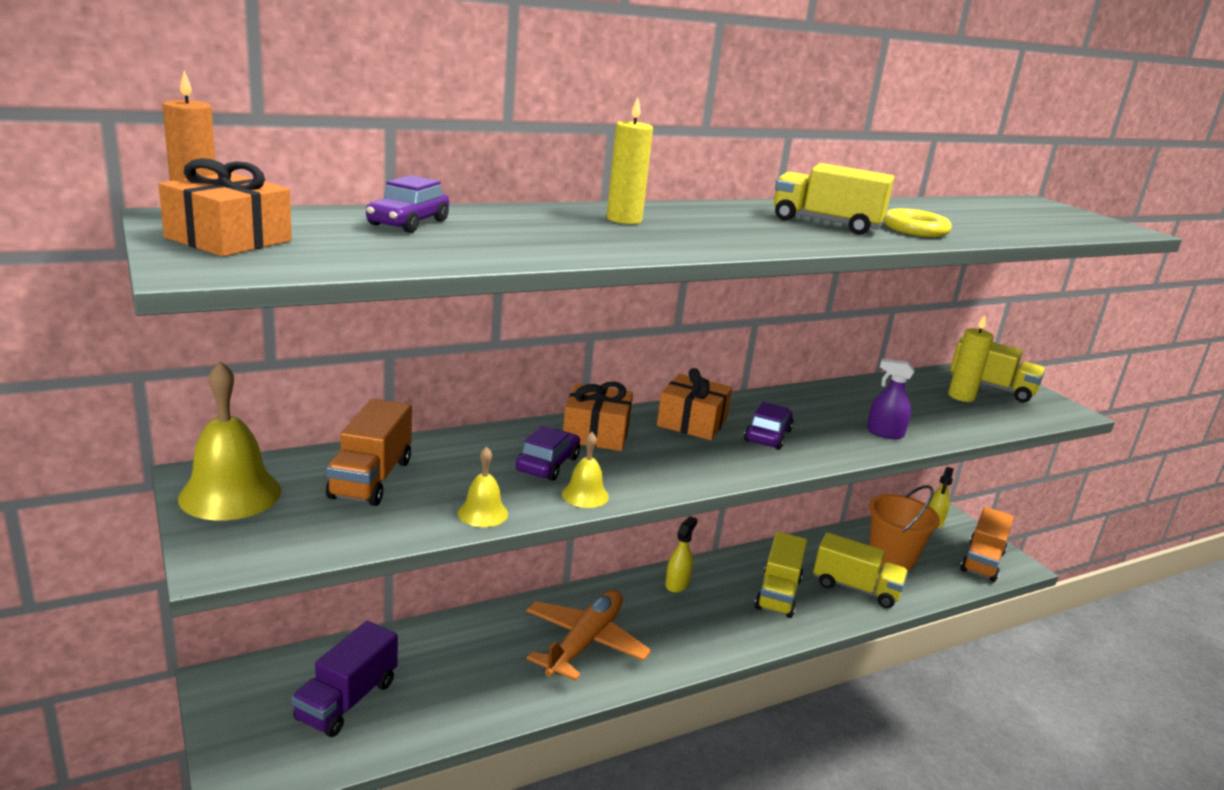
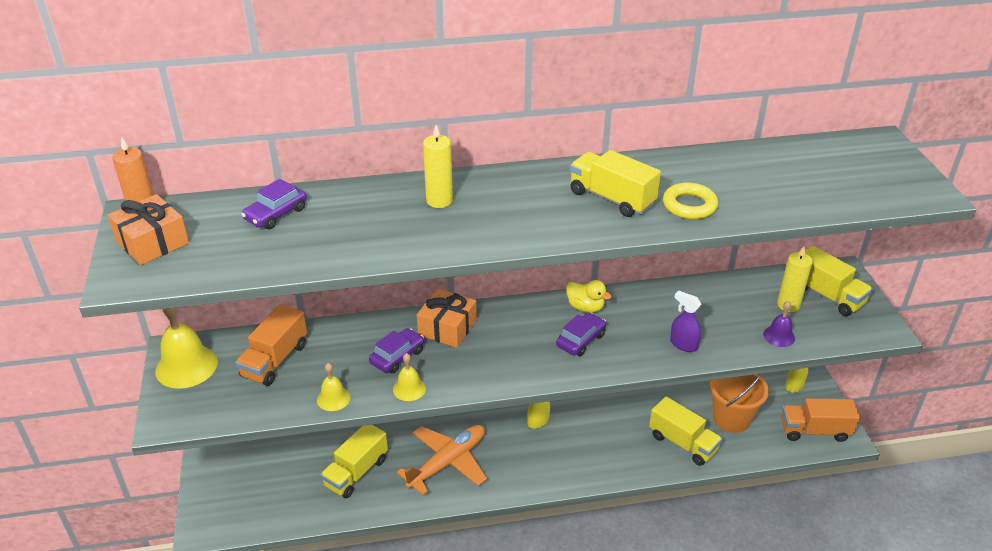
camera: 20 degrees right, 15 degrees up
(347, 700) = (277, 484): purple truck -> none
(692, 422) = (528, 321): orange gift -> none
(750, 407) = (585, 307): none -> yellow duck
(778, 593) = (615, 440): yellow truck -> yellow truck (356, 472)
(975, 421) = (779, 336): none -> purple bell
(982, 561) = (814, 431): orange truck -> orange truck turned 45 degrees clockwise

